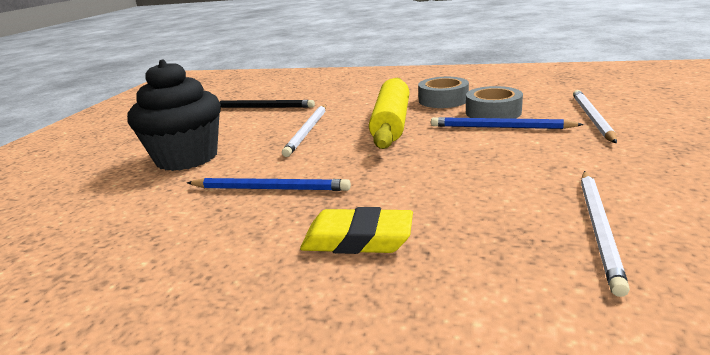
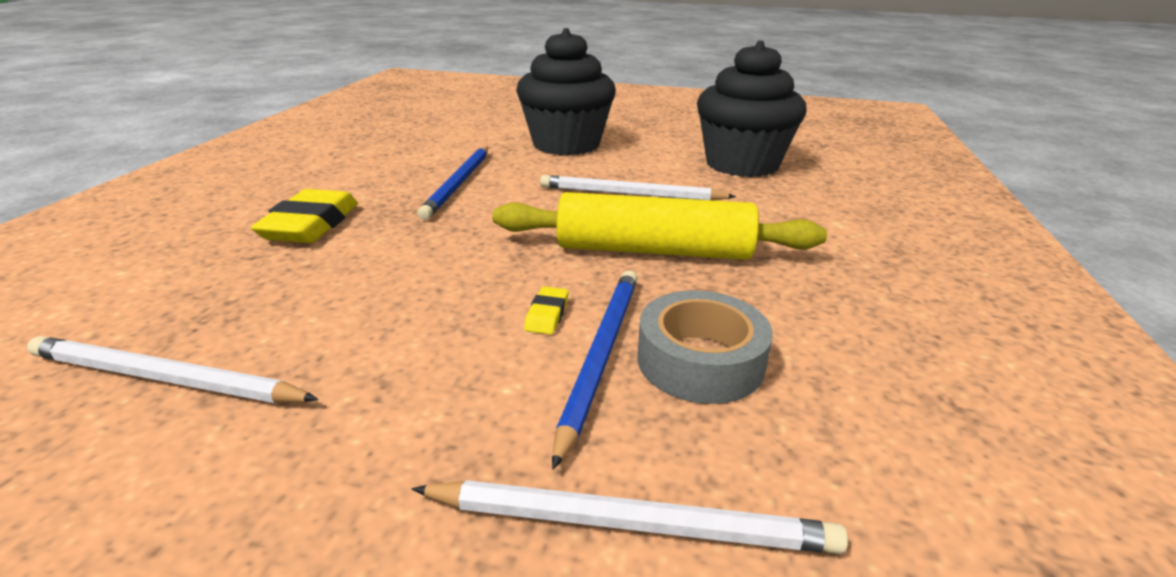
camera: 85 degrees right, 5 degrees up
(263, 107) = (742, 164): black pencil -> black cupcake
(443, 100) = (790, 307): grey tape -> none
(470, 140) = (547, 315): none -> yellow eraser

